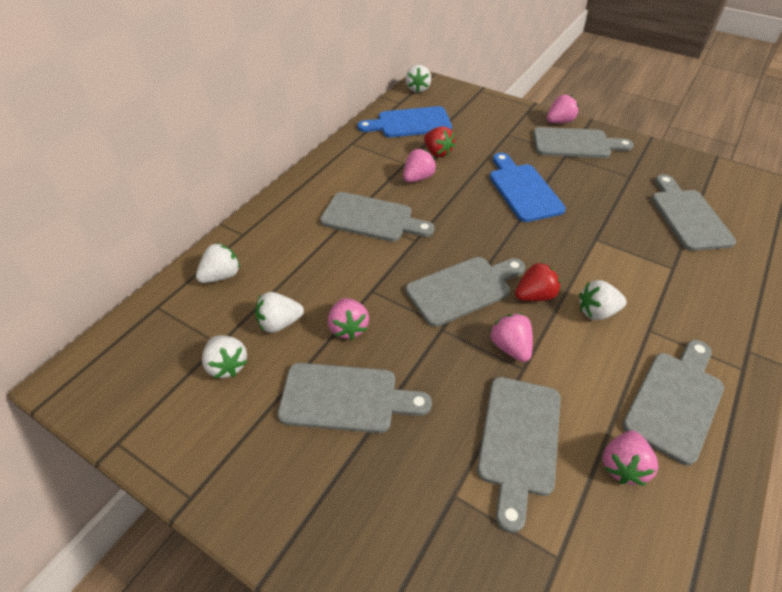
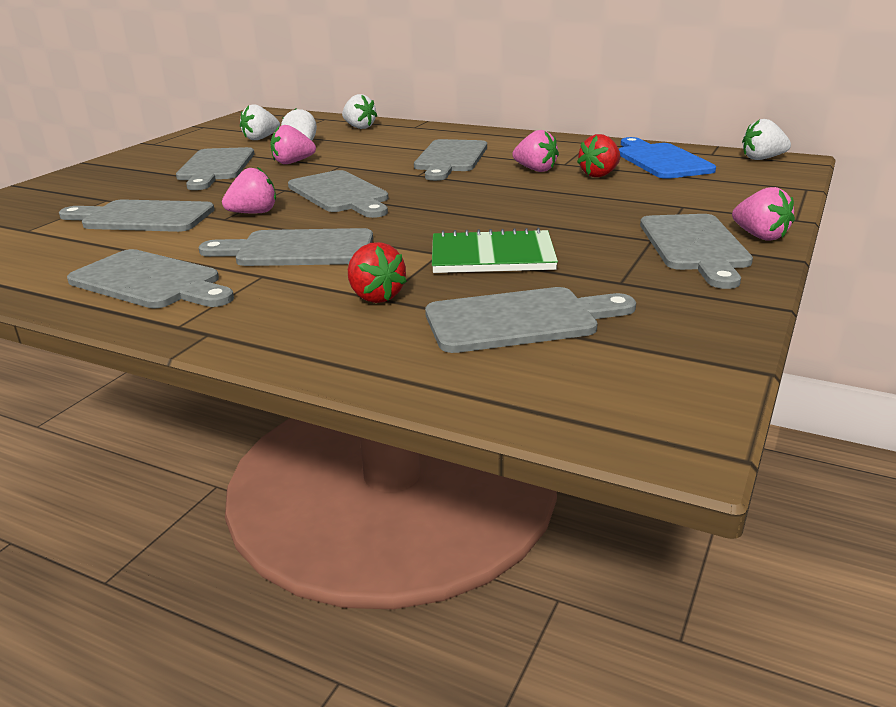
camera: 85 degrees right, 20 degrees down
(523, 190) = (538, 215): blue cutting board -> none
(534, 295) = (328, 222): red strawberry -> red strawberry (375, 296)
(597, 312) = (297, 249): white strawberry -> grey cutting board
(598, 217) = (492, 256): none -> green notebook
(623, 465) = (89, 254): pink strawberry -> none

